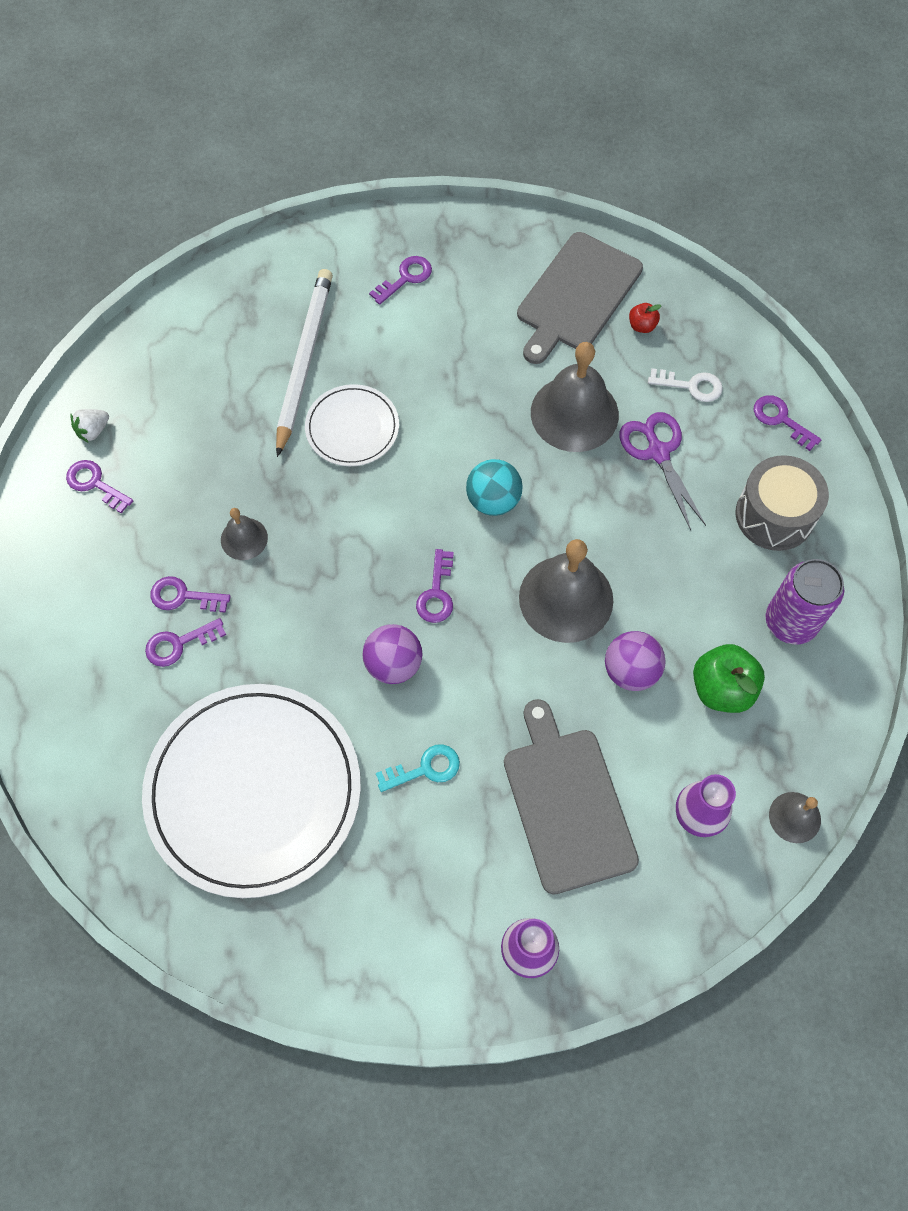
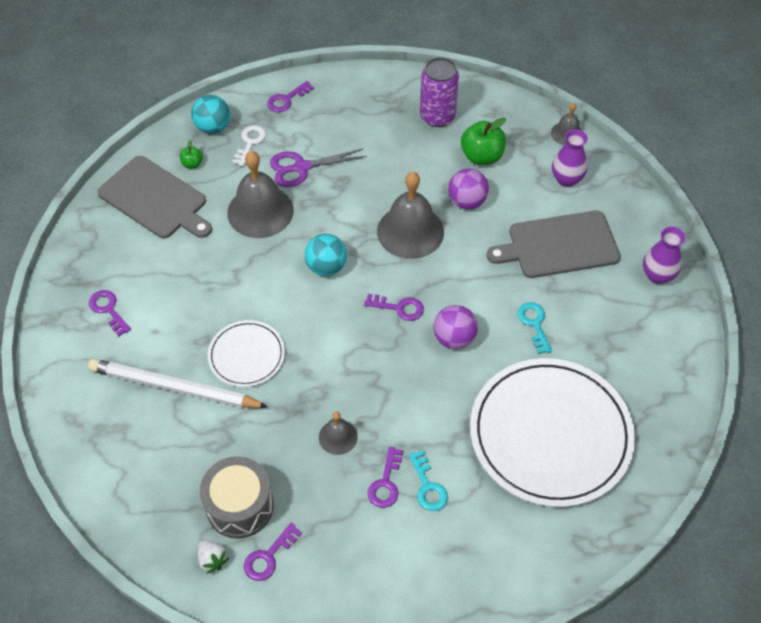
camera: 85 degrees left, 10 degrees down
(179, 644) = (428, 486): purple key -> turquoise key
(642, 326) = (192, 164): red apple -> green apple
(710, 339) = (213, 127): none -> turquoise ball
(774, 515) = (359, 113): grey drum -> grey drum (240, 506)

